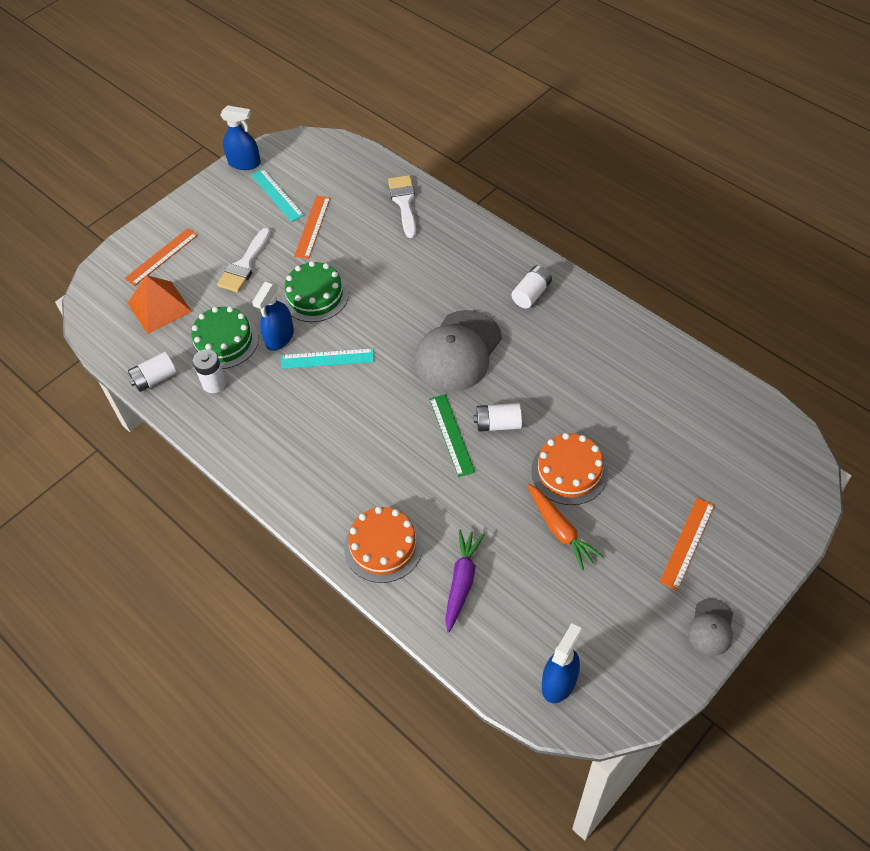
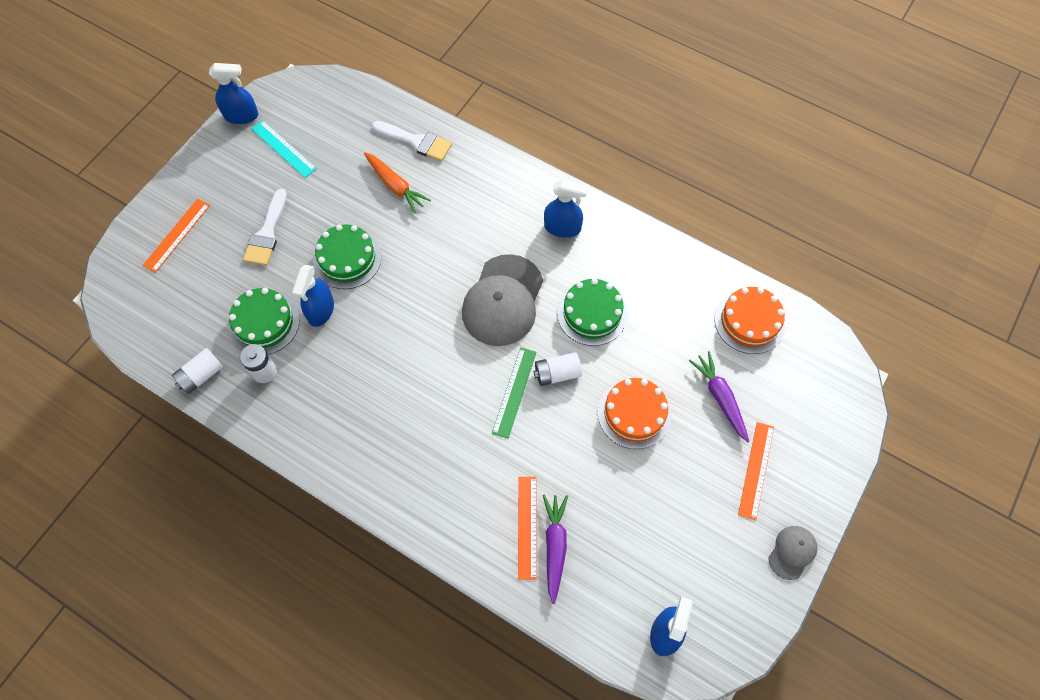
camera: 15 degrees left, 10 degrees up
(159, 307) = (187, 293): orange pyramid -> none
(312, 226) = (328, 180): orange ruler -> orange ruler (527, 527)
(327, 359) = (374, 327): turquoise ruler -> none
(383, 546) = (471, 522): orange cake -> orange cake (749, 321)
(404, 202) = (416, 142): white brush -> white brush turned 135 degrees clockwise
(451, 435) = (514, 392): green ruler -> green ruler turned 45 degrees clockwise
(531, 294) = (562, 228): white battery -> blue spray bottle
(545, 374) = (592, 313): none -> green cake
(560, 530) = (637, 476): orange carrot -> orange carrot (395, 186)
(662, 470) = (720, 398): none -> purple carrot
(711, 627) = (792, 552): grey cap -> grey cap turned 150 degrees counterclockwise

